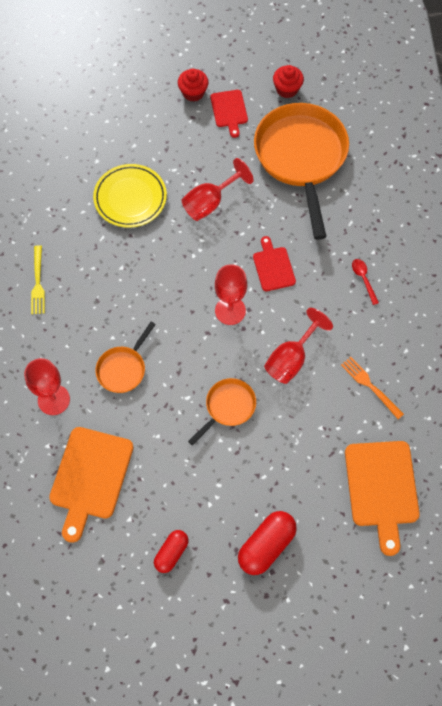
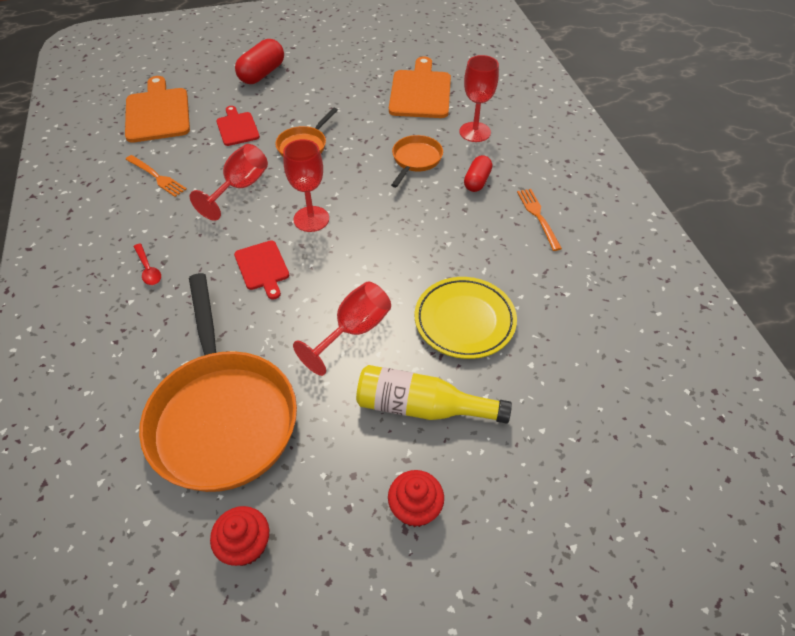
camera: 170 degrees right, 15 degrees down
(38, 283) = (537, 216): yellow fork -> orange fork
(171, 553) = (340, 63): red capsule -> red capsule (477, 181)
(175, 144) = (422, 407): none -> yellow bottle
(229, 111) = (346, 481): red cutting board -> red cutting board (237, 127)

